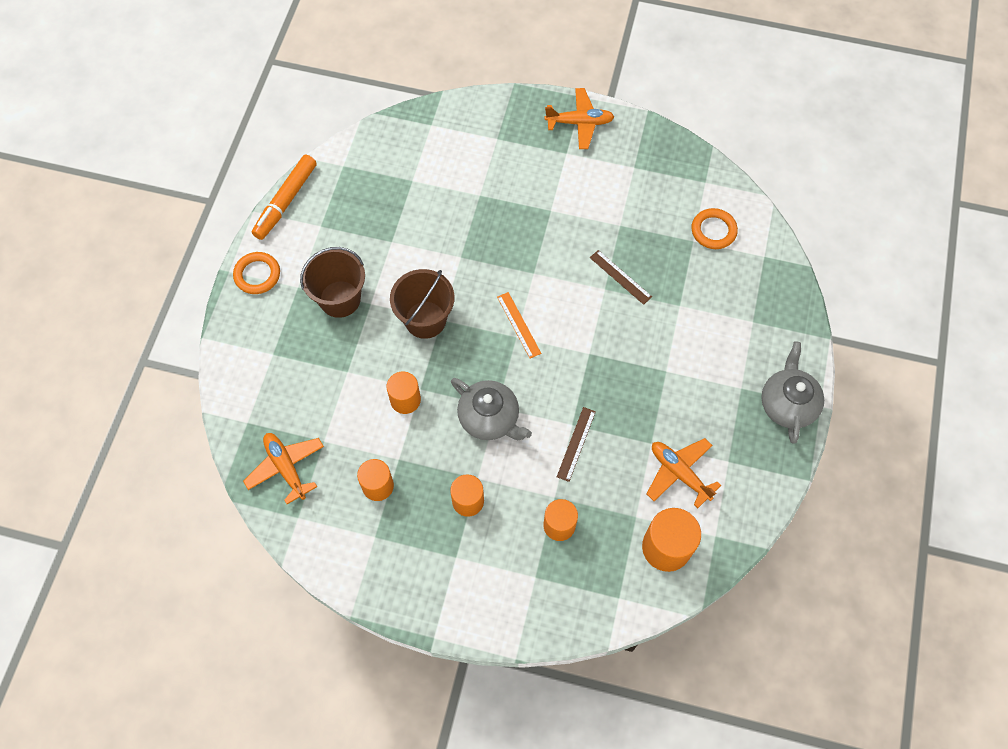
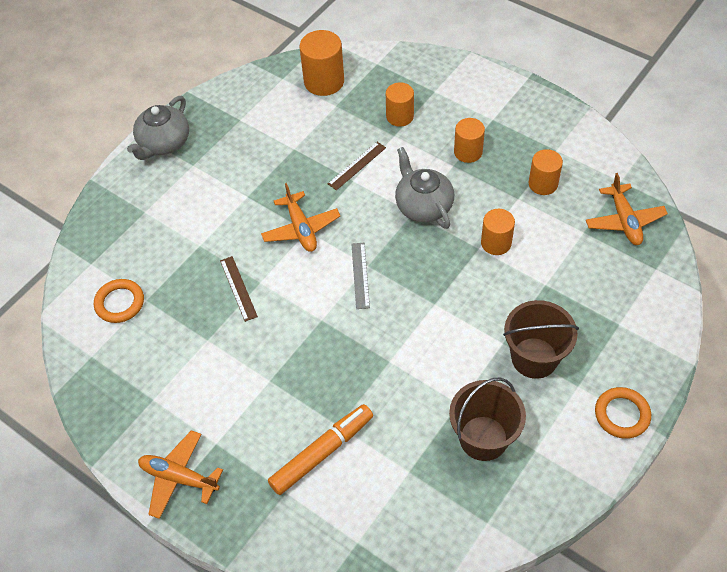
camera: 155 degrees left, 10 degrees down
(286, 201) = (570, 497): orange marker -> orange marker (322, 453)
(425, 319) = (451, 309): brown bucket -> brown bucket (483, 438)
(519, 325) = (360, 275): orange ruler -> grey ruler
(679, 473) = (284, 123): orange plane -> orange plane (301, 228)

